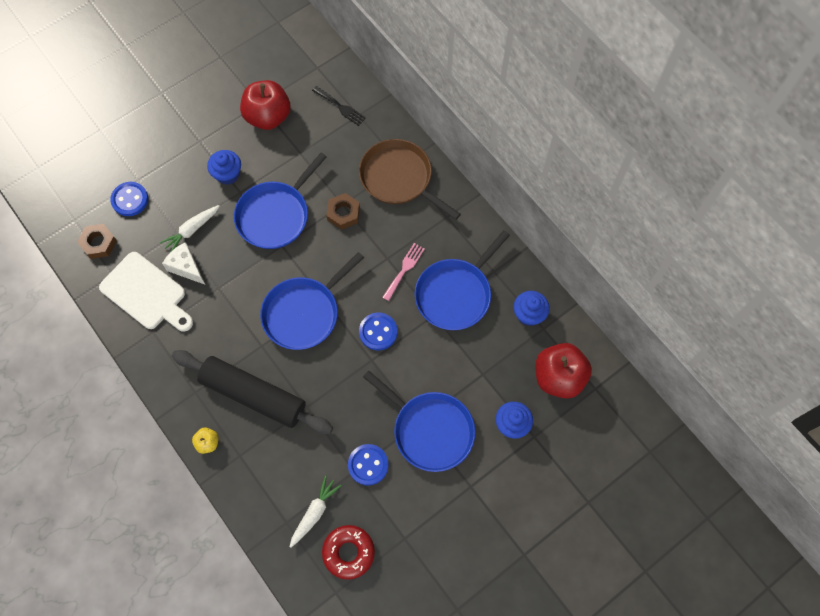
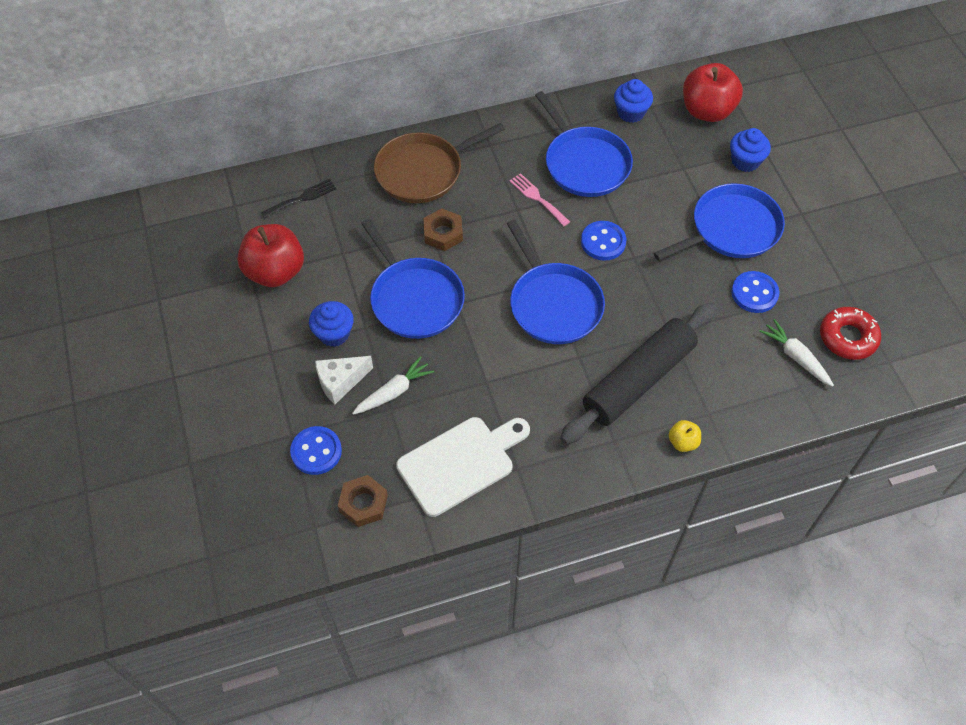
camera: 70 degrees left, 10 degrees down
(186, 267) = (443, 410): white cheese -> white cheese (340, 382)
(191, 230) = (394, 391): white carrot -> white carrot turned 105 degrees counterclockwise

